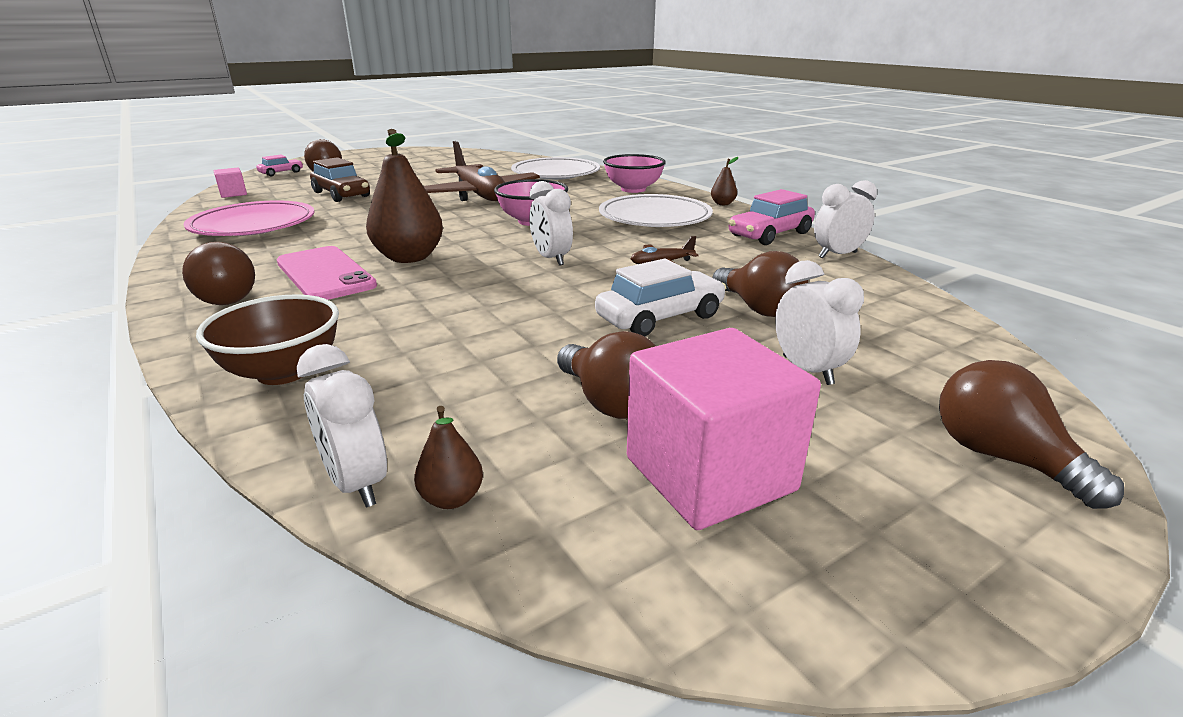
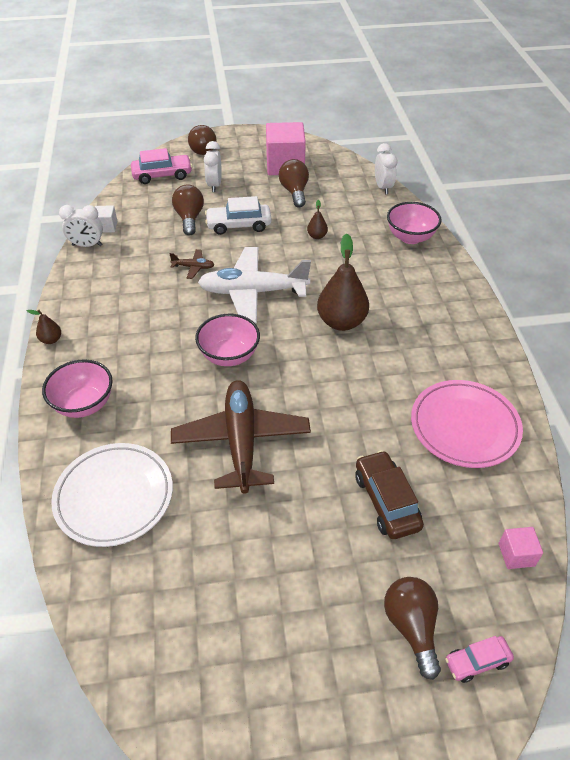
camera: 155 degrees left, 20 degrees up
(227, 297) = (451, 305): brown light bulb -> none
(283, 372) = (410, 237): brown bowl -> pink bowl
(325, 274) = (397, 316): pink phone -> none
(452, 498) = (357, 177): brown pear -> brown pear (317, 236)
(551, 259) = (253, 292): white clock -> white plane
(654, 217) = (132, 331): white plate -> none
(770, 234) = (89, 279): pink car -> pink car (162, 175)
(857, 274) = (106, 227): none -> white cube

